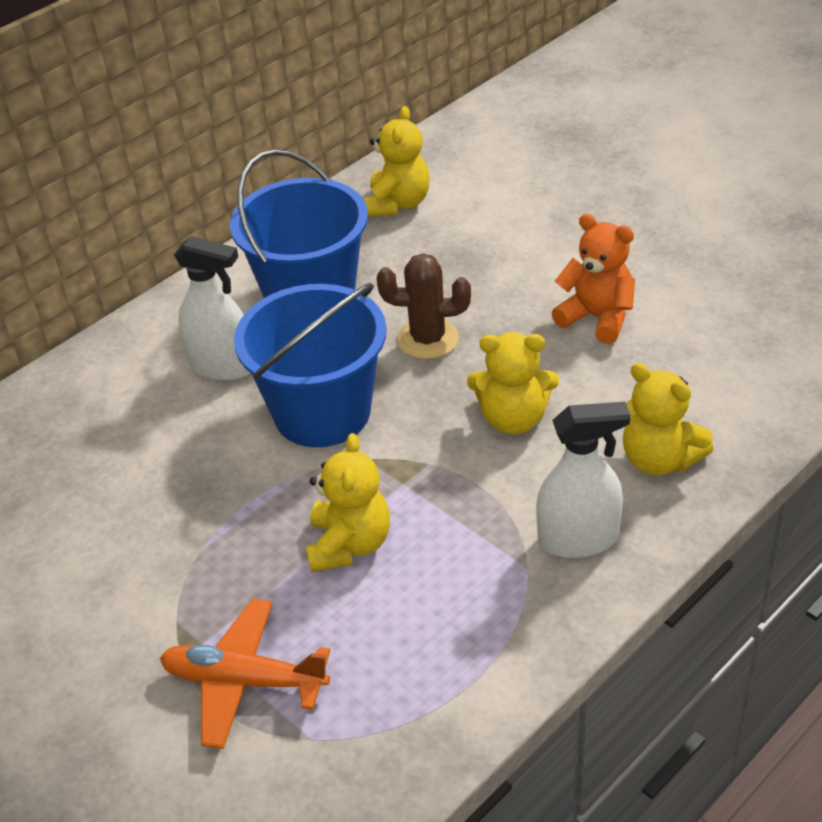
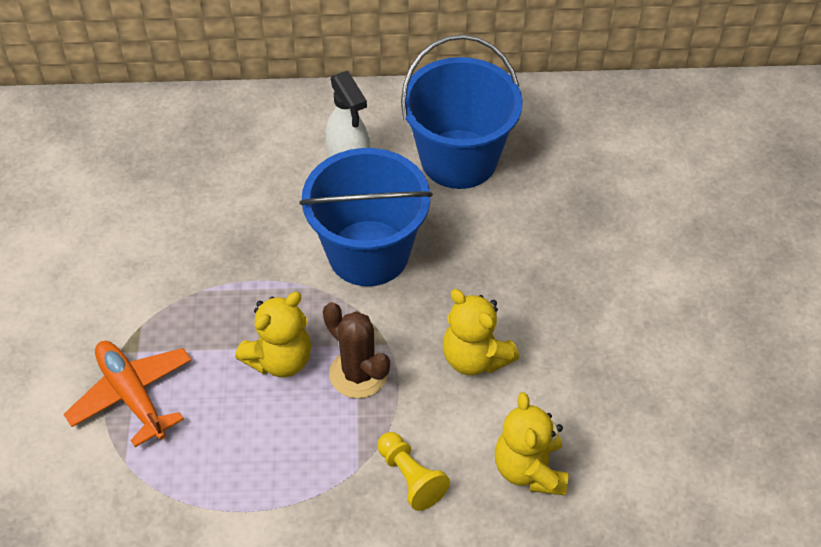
camera: 40 degrees right, 10 degrees up
(398, 204) = (599, 127): yellow teddy bear -> none
(428, 339) = (493, 252): brown cactus -> brown cactus (358, 373)
(578, 539) = (410, 477): white spray bottle -> yellow pawn
(597, 318) = (623, 328): orange teddy bear -> none

